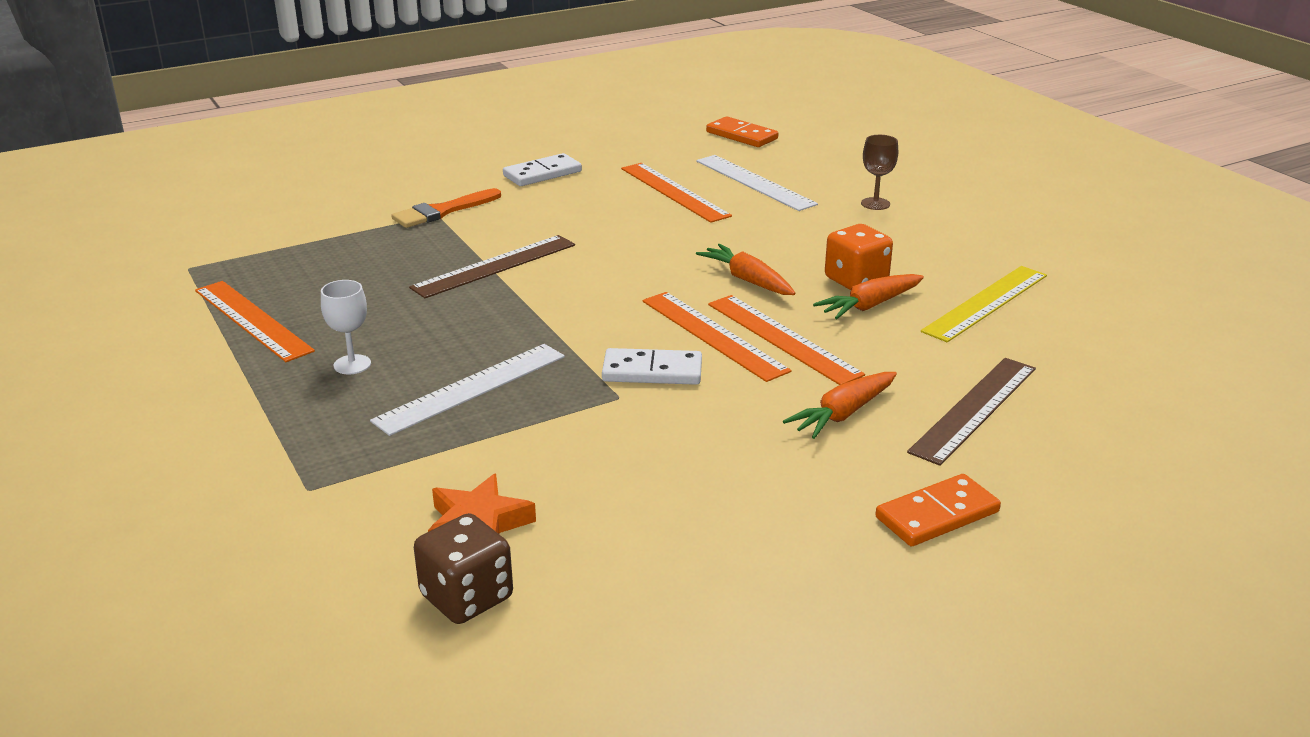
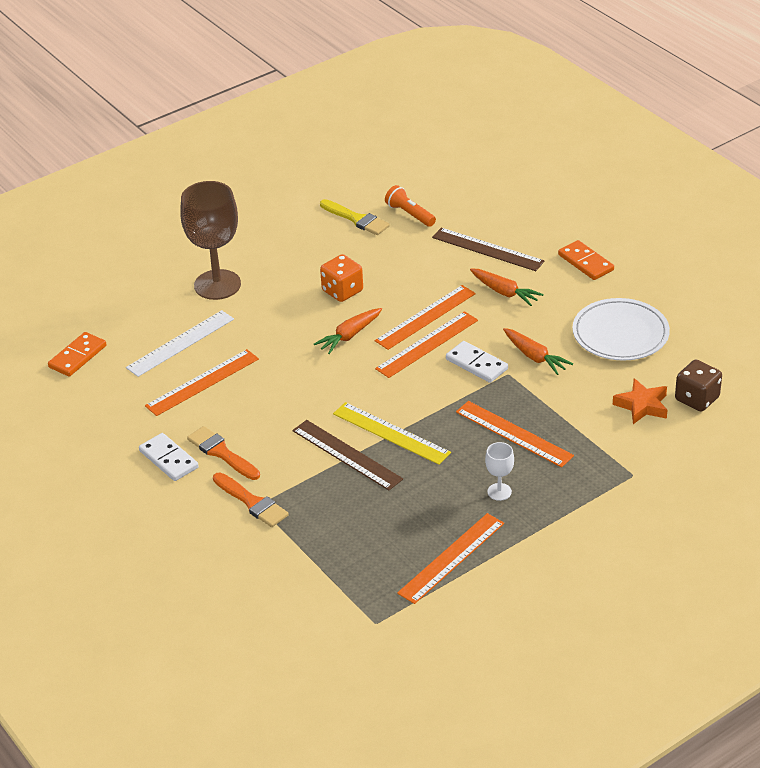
camera: 95 degrees left, 10 degrees up
(471, 388) = (514, 434): white ruler -> orange ruler
(539, 198) = (221, 453): none -> orange brush
(652, 371) = (476, 364): white domino -> white domino turned 45 degrees counterclockwise
(697, 528) = (620, 334): none -> white plate
(869, 306) = (376, 285): orange carrot -> orange carrot (535, 357)
(875, 204) = (217, 285): brown goblet -> brown goblet, size x2.22
(986, 303) = (364, 242): yellow ruler -> yellow ruler (391, 433)
(1049, 300) = (356, 219): none -> yellow brush
(1073, 344) = (410, 214): none -> orange flashlight

